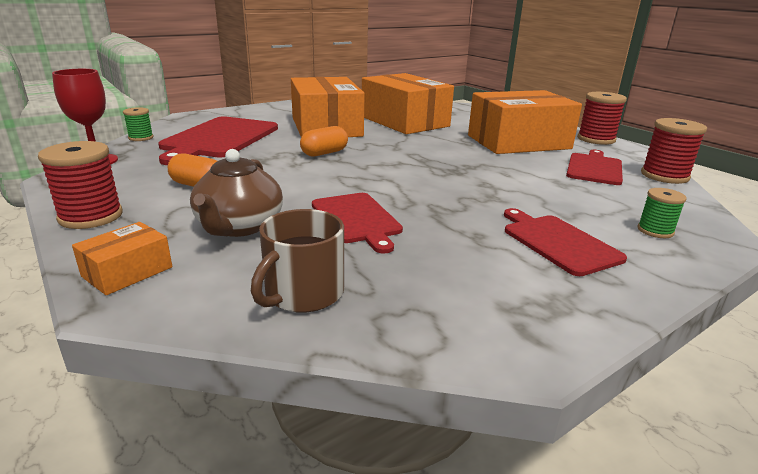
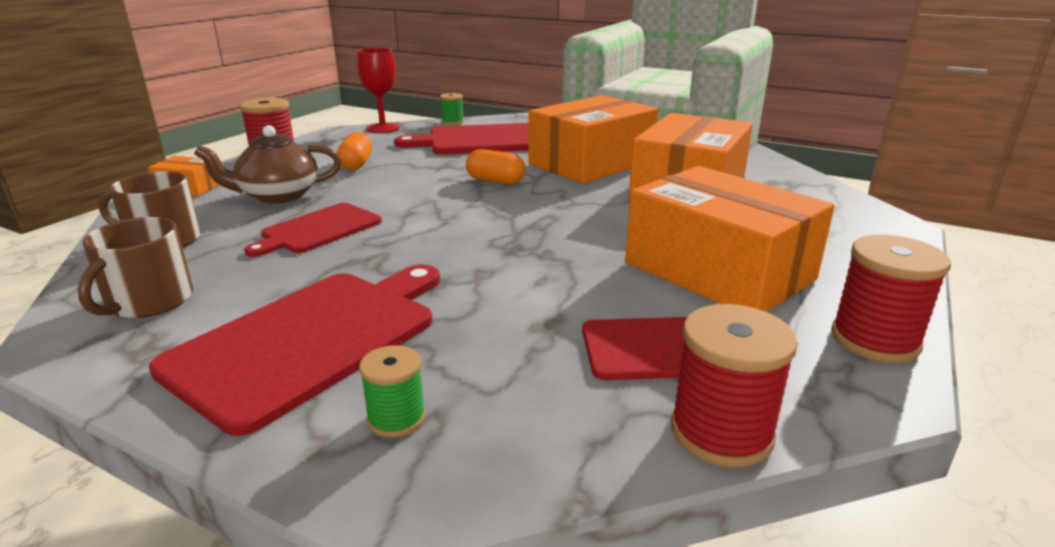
camera: 65 degrees right, 0 degrees up
(459, 303) = (149, 301): none -> brown mug
(558, 242) = (312, 339): red cutting board -> red cutting board, size x1.66

